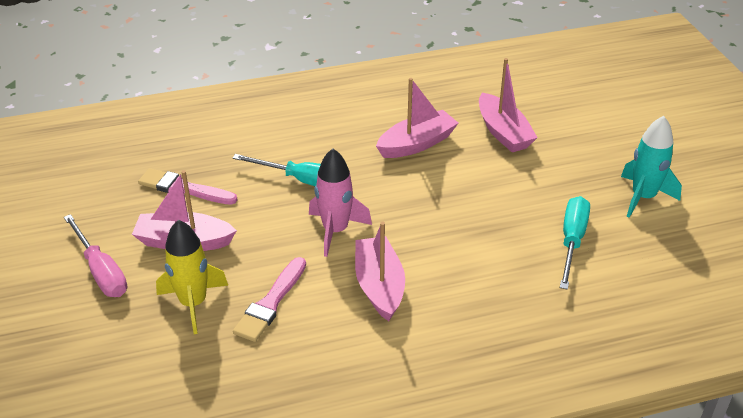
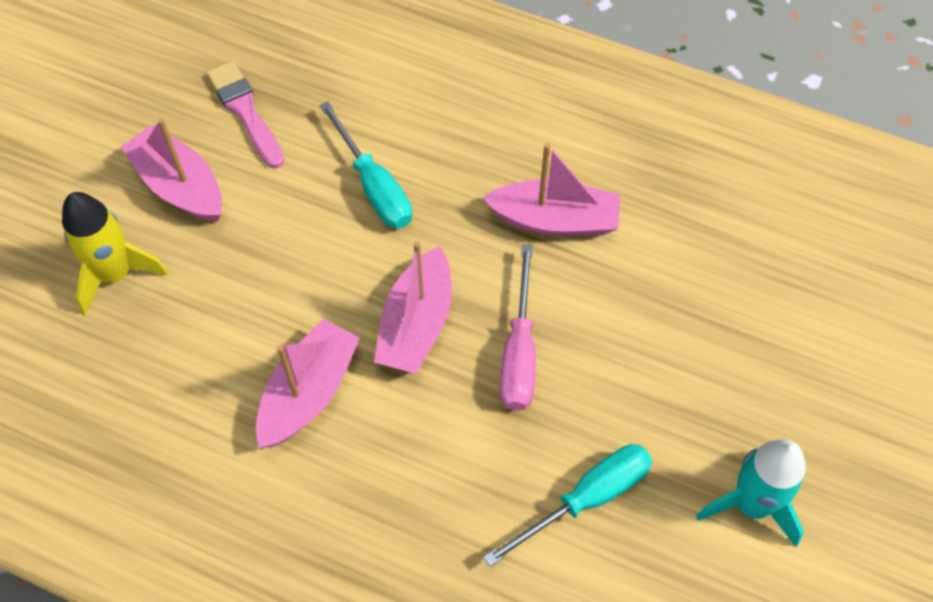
camera: 40 degrees right, 20 degrees up
(101, 271) = (74, 169): pink screwdriver -> pink screwdriver (519, 352)
(270, 303) = (184, 330): pink brush -> none
(335, 231) = (339, 282): pink rocket -> none
(503, 132) = (680, 275): pink boat -> pink boat (416, 324)

